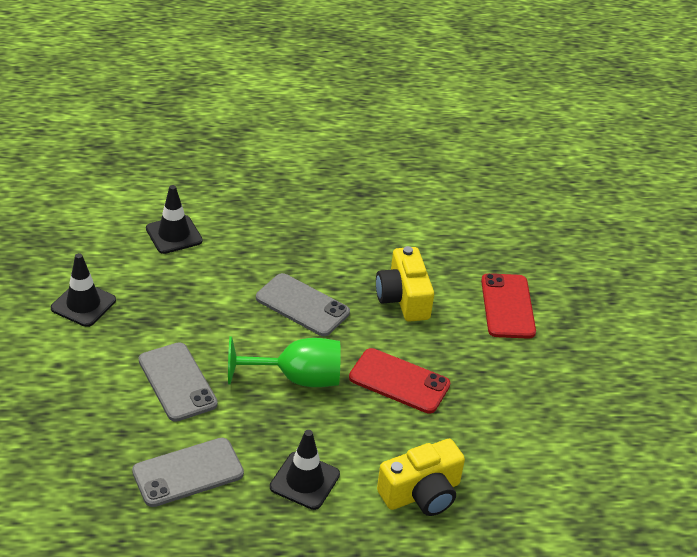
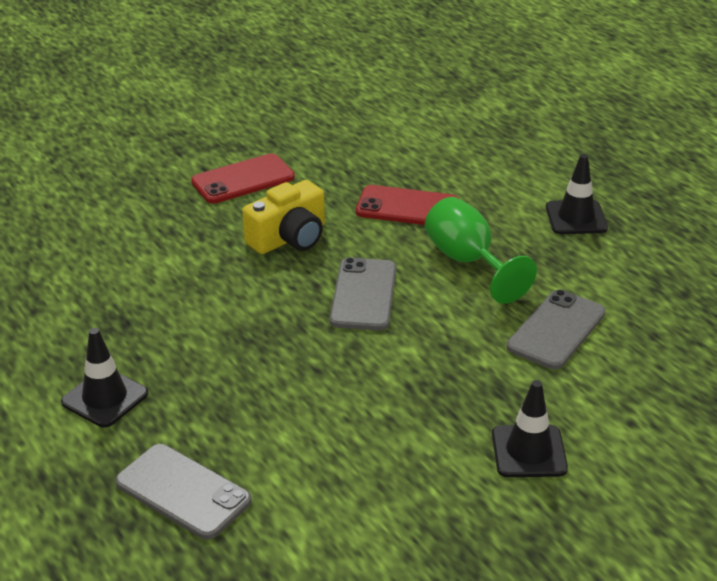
camera: 115 degrees left, 5 degrees down
(174, 235) = (337, 437): black traffic cone -> black traffic cone (105, 398)
(188, 472) = (645, 278): grey phone -> grey phone (183, 492)
(399, 381) = (408, 207): red phone -> red phone turned 75 degrees counterclockwise
(421, 493) = (518, 163): yellow camera -> none

